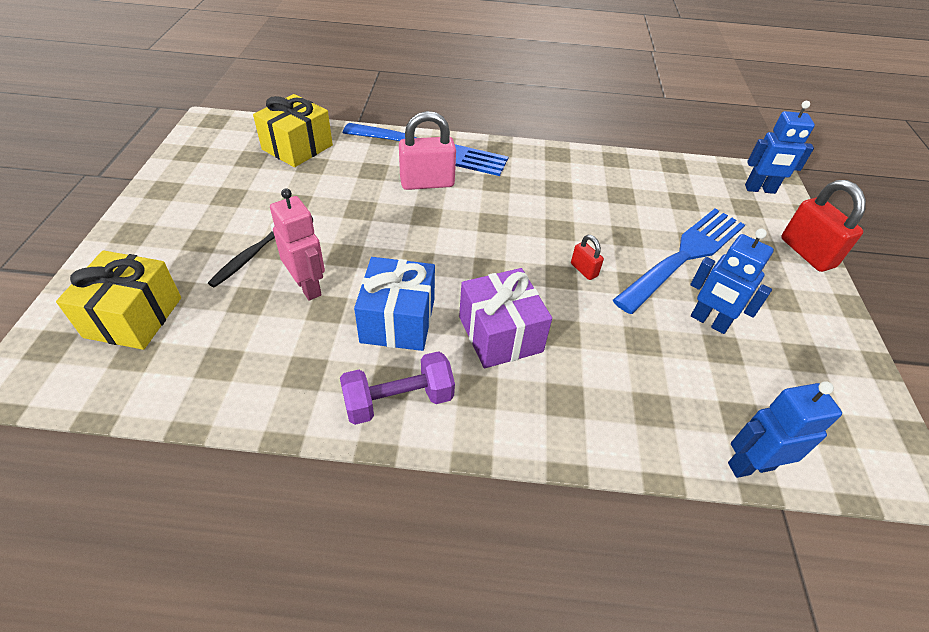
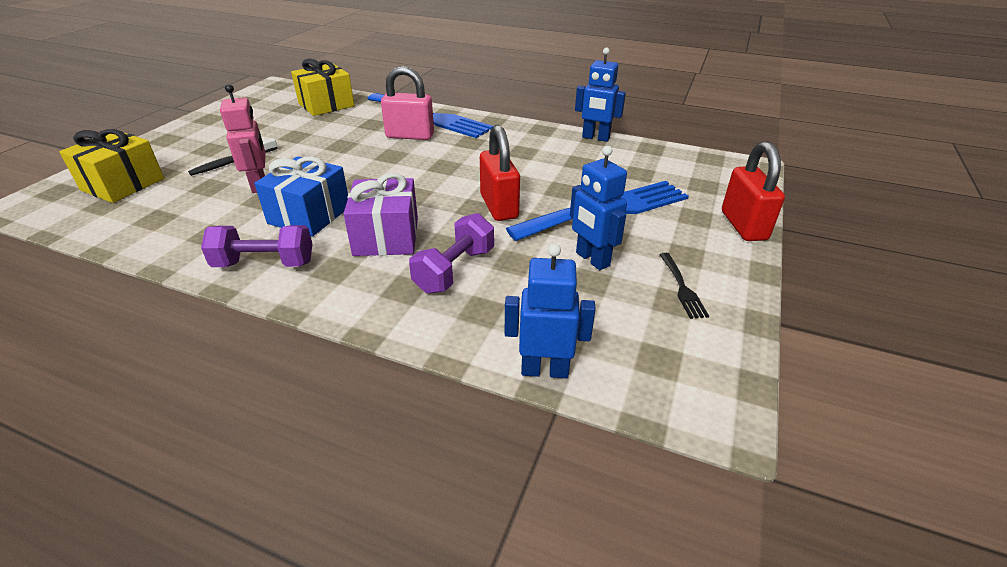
camera: 20 degrees right, 10 degrees down
(584, 270) = (499, 206): red padlock -> red padlock, size x2.01
(596, 364) = (455, 270): none -> purple dumbbell
(760, 189) = (729, 174): blue robot -> blue robot (595, 138)
(801, 339) = (682, 287): none -> black fork

